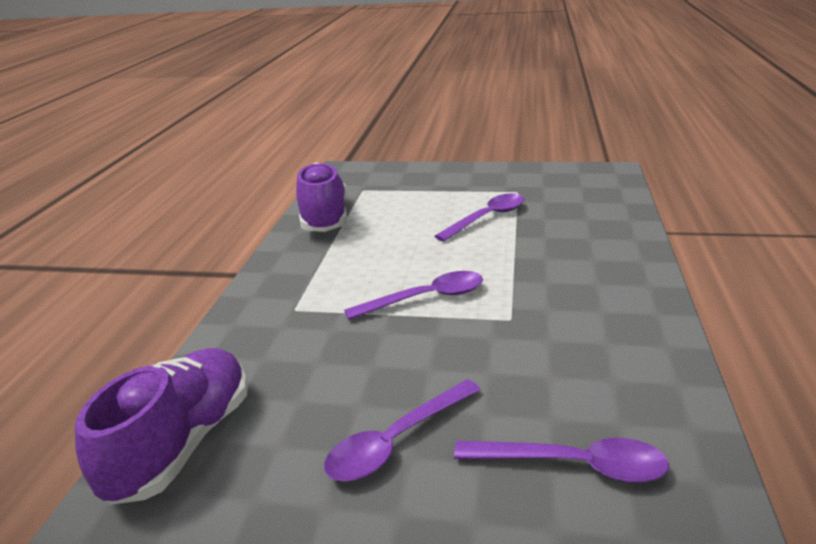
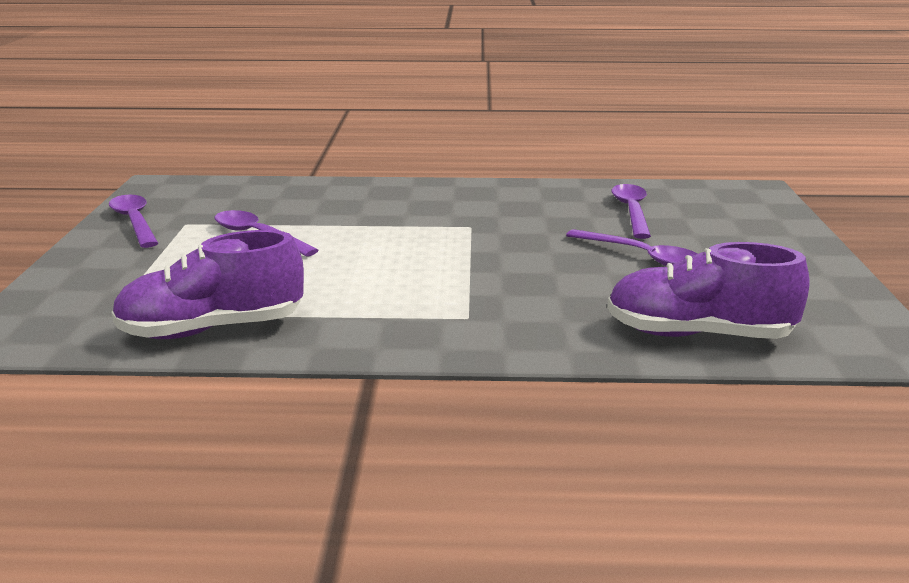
camera: 100 degrees left, 5 degrees down
(425, 299) = (440, 257): purple spoon -> purple spoon (135, 222)

